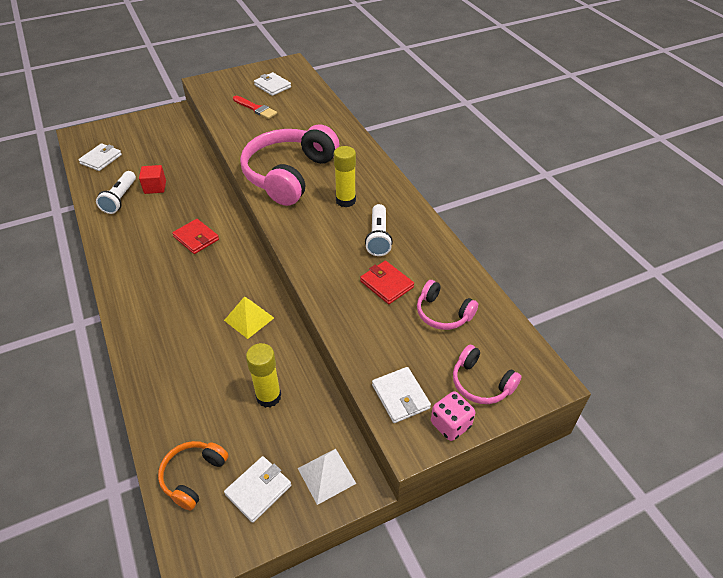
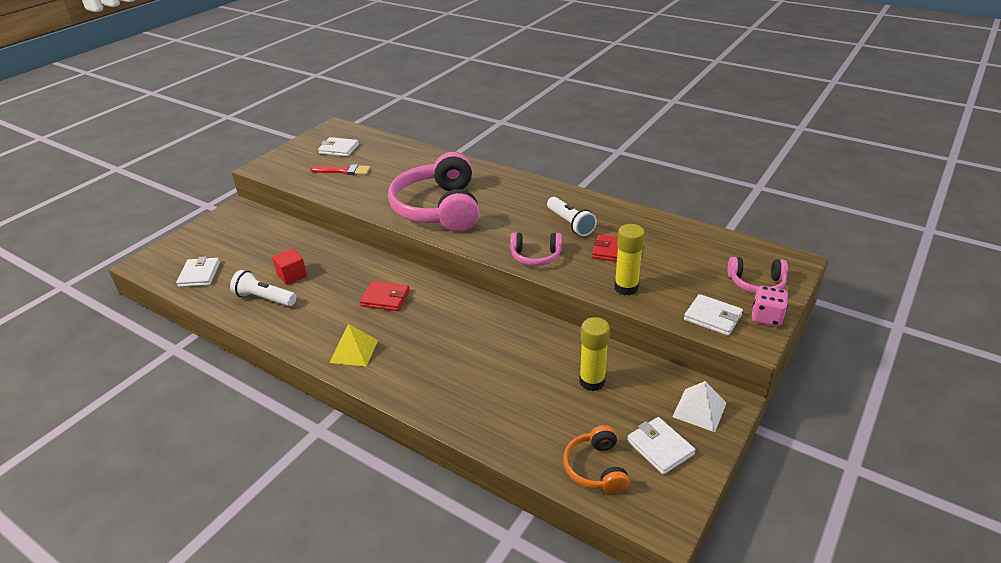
camera: 30 degrees left, 10 degrees down
(120, 199) = (264, 298): white flashlight -> white flashlight turned 135 degrees clockwise
(249, 319) = (509, 336): yellow pyramid -> yellow pyramid (354, 351)
(258, 490) = (660, 447): white wallet -> white wallet turned 45 degrees counterclockwise
(345, 201) = (512, 209): yellow glue stick -> yellow glue stick (626, 288)
(443, 313) = (679, 253): pink headphones -> pink headphones (536, 256)

